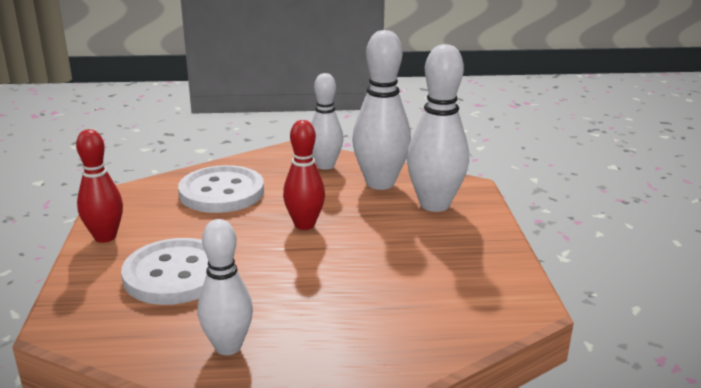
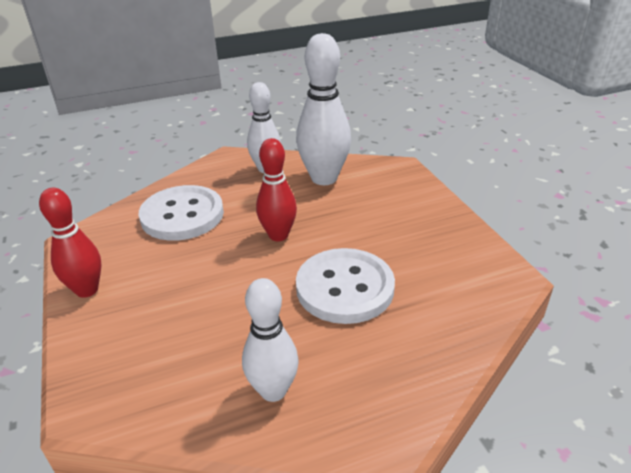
camera: 15 degrees left, 10 degrees up
(175, 274) = (180, 318): white button -> white button (345, 288)
(434, 204) = (382, 191): white bowling pin -> none

